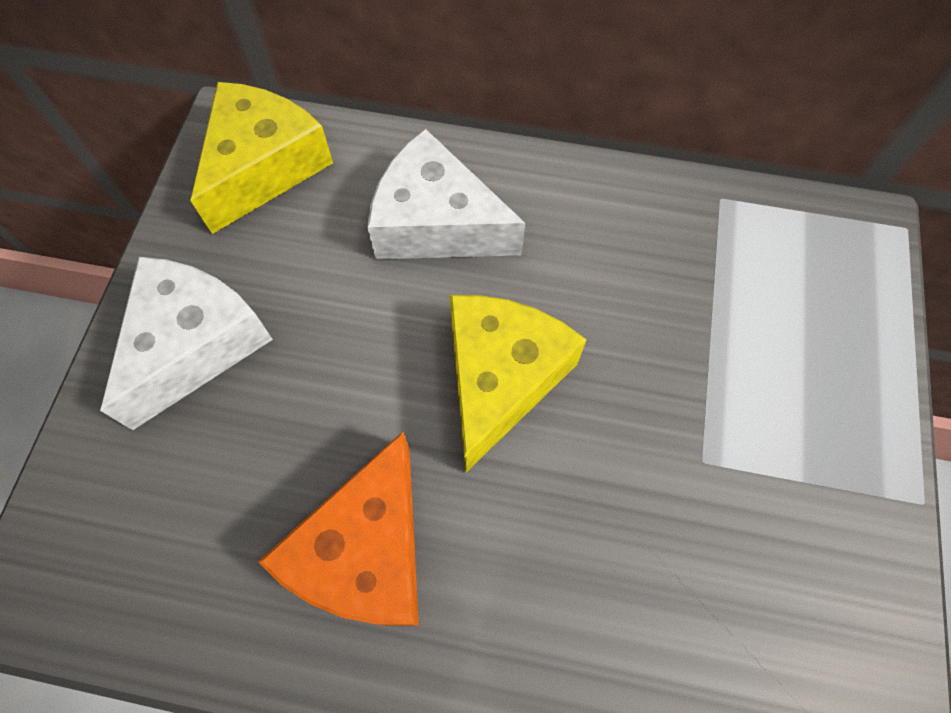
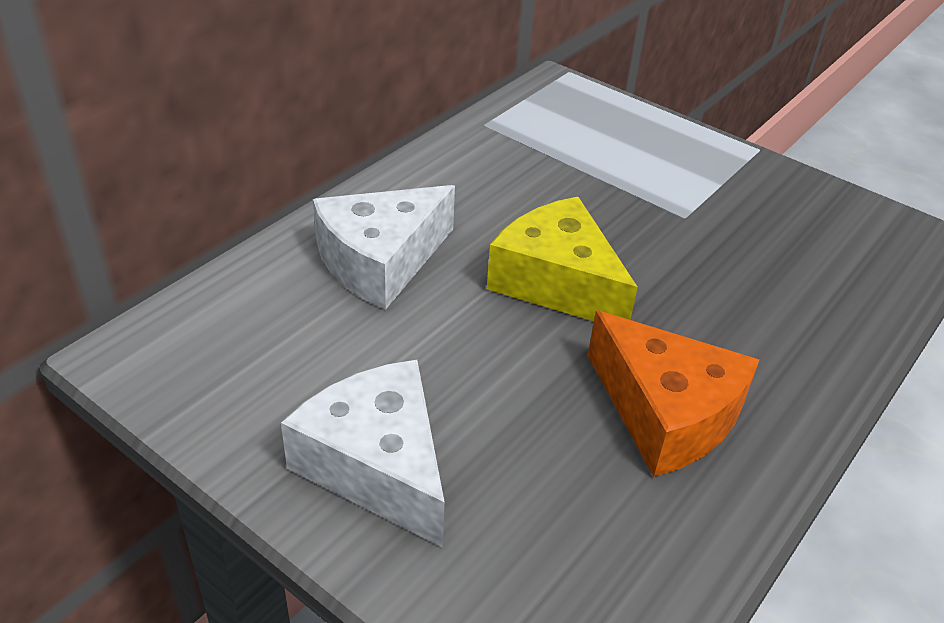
camera: 65 degrees left, 25 degrees down
(264, 167) = (208, 346): yellow cheese -> none

